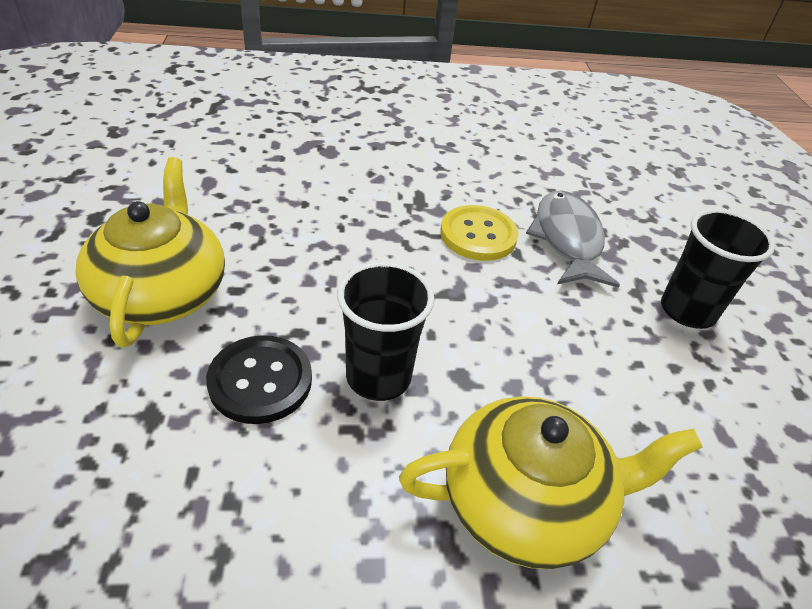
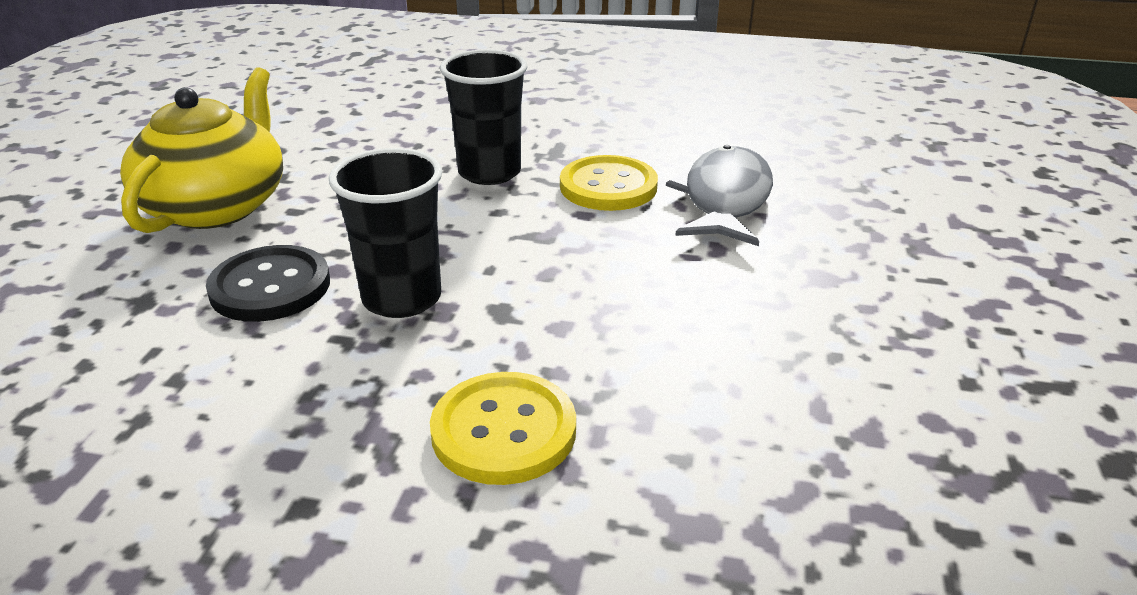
camera: 20 degrees right, 10 degrees down
(526, 502) = (504, 431): yellow teapot -> yellow button
(687, 311) = (850, 282): black cup -> black cup (489, 172)

